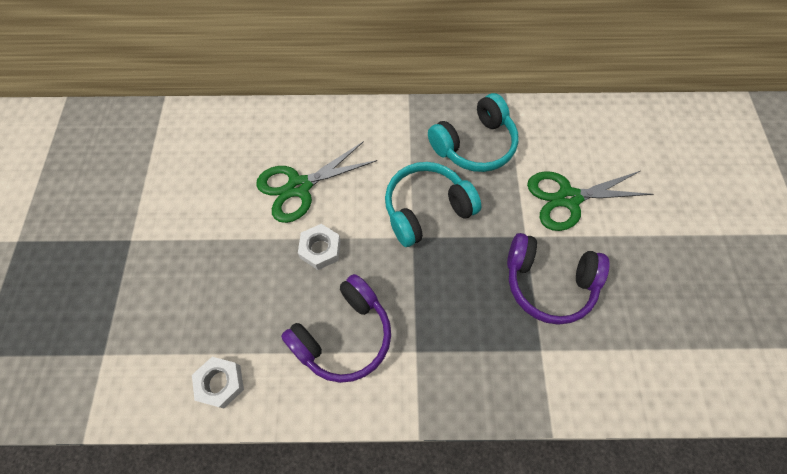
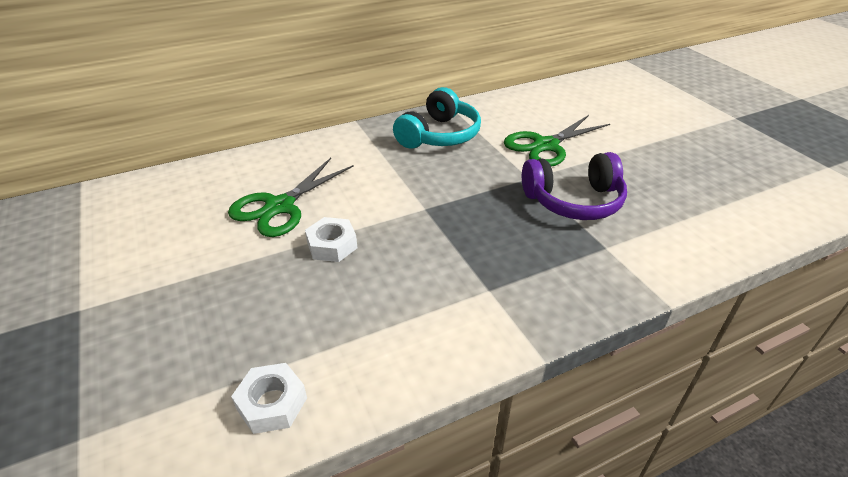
camera: 25 degrees left, 25 degrees down
(344, 335) = (402, 304): purple headphones -> none
(426, 209) = (424, 186): turquoise headphones -> none

